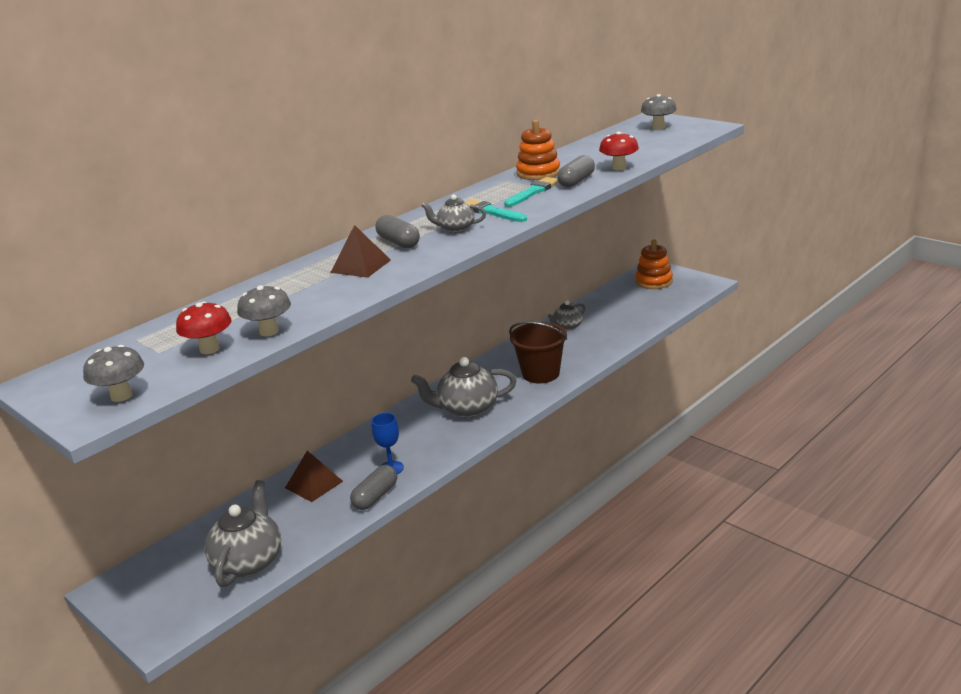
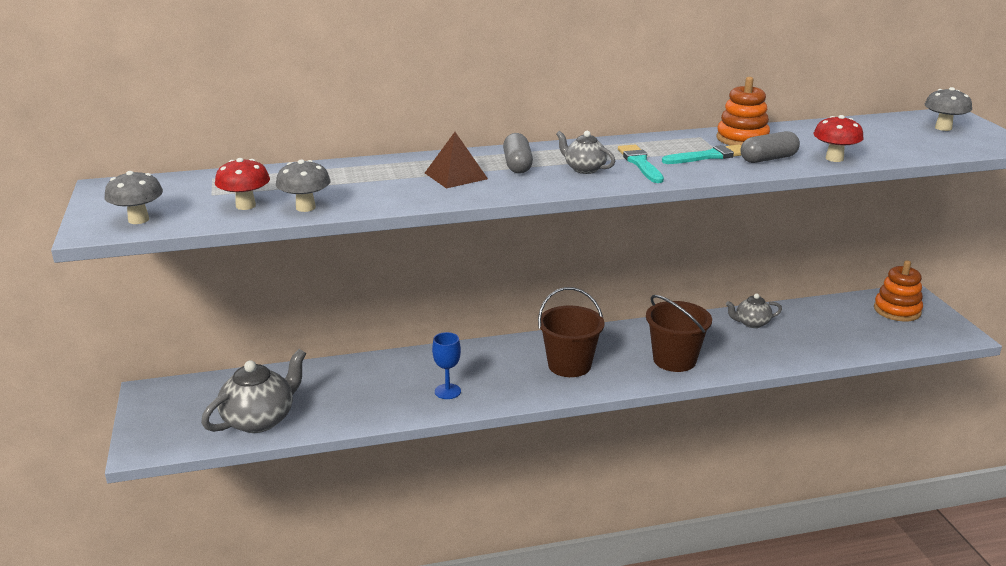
camera: 30 degrees right, 0 degrees up
(314, 484) = (374, 376): brown pyramid -> none
(375, 497) = (409, 411): grey capsule -> none
(467, 409) = (569, 365): grey teapot -> brown bucket

